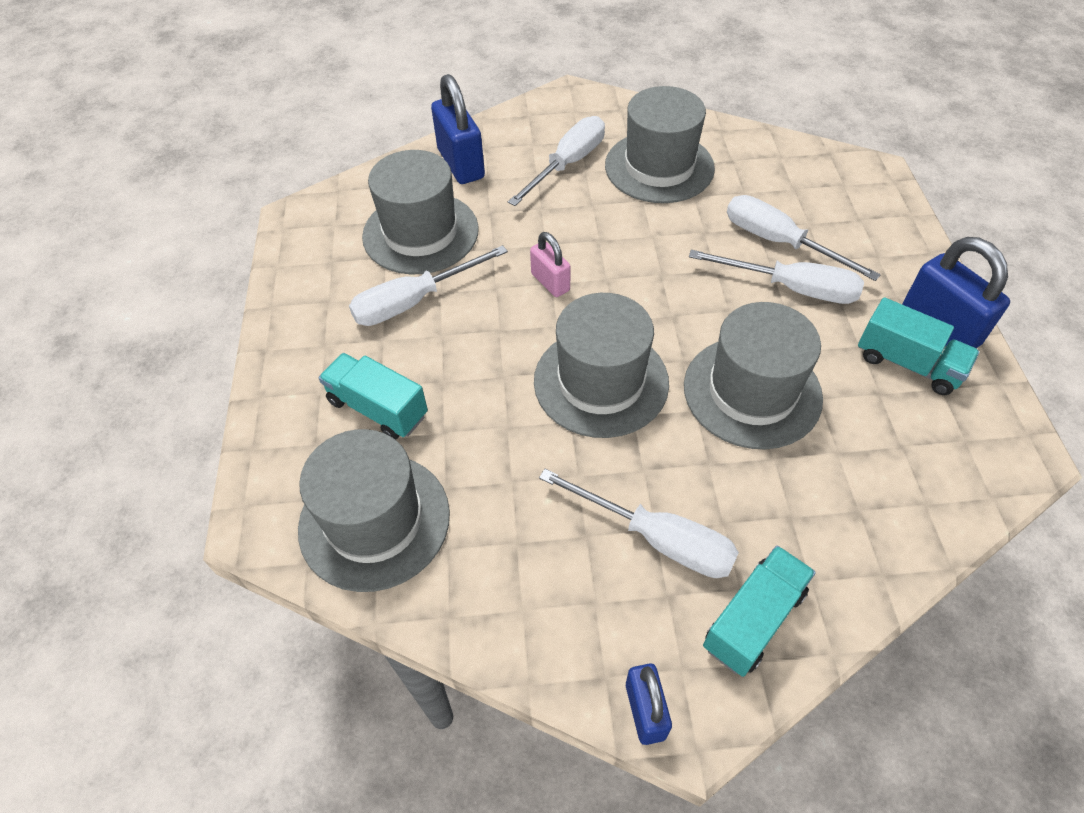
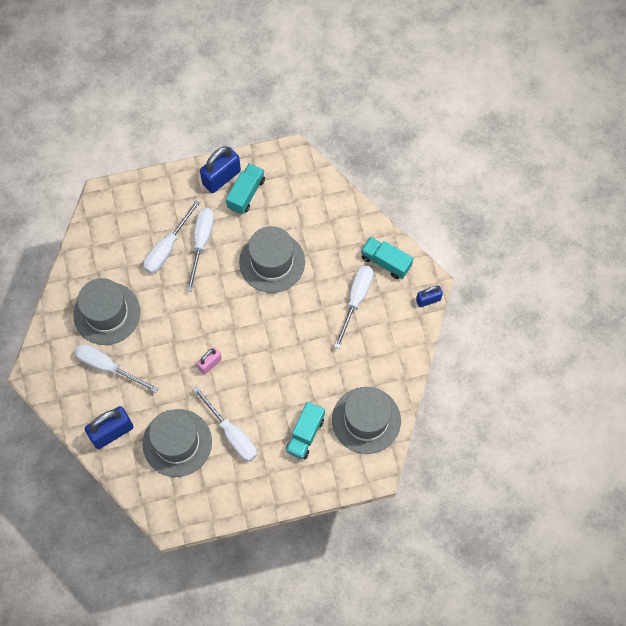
camera: 100 degrees left, 15 degrees up
(601, 381) = (275, 331): grey hat -> none

